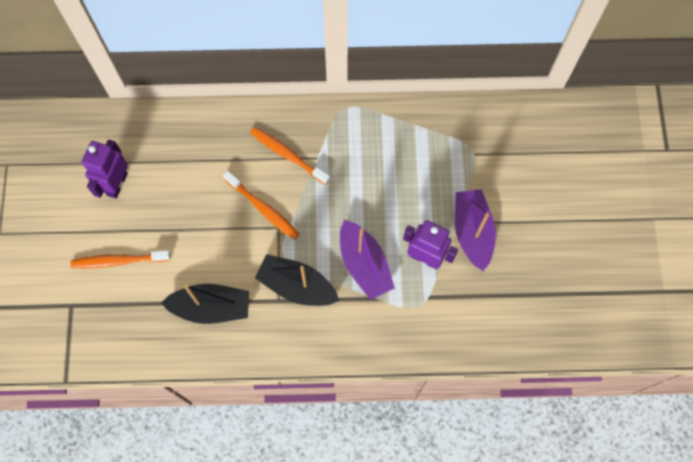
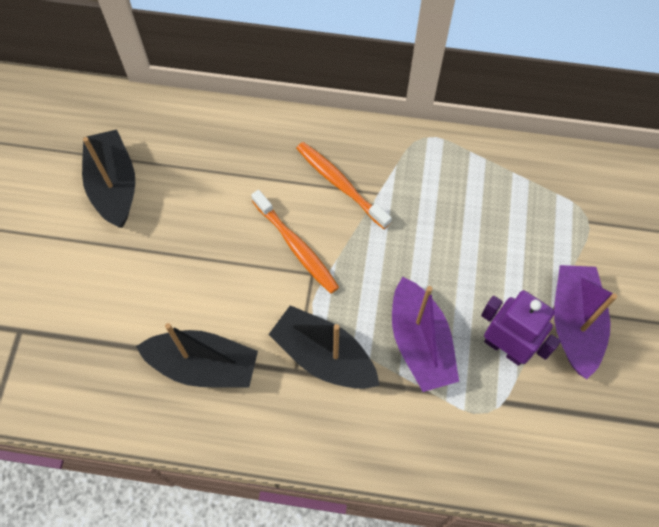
camera: 10 degrees right, 5 degrees down
(117, 184) = (114, 185): purple robot -> black boat
(119, 261) = (95, 283): orange toothbrush -> none

